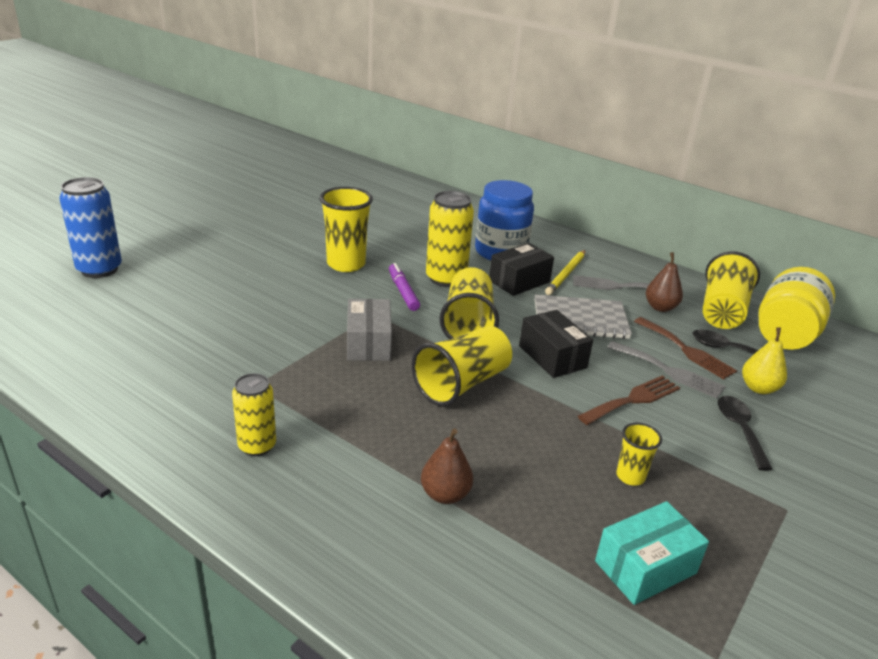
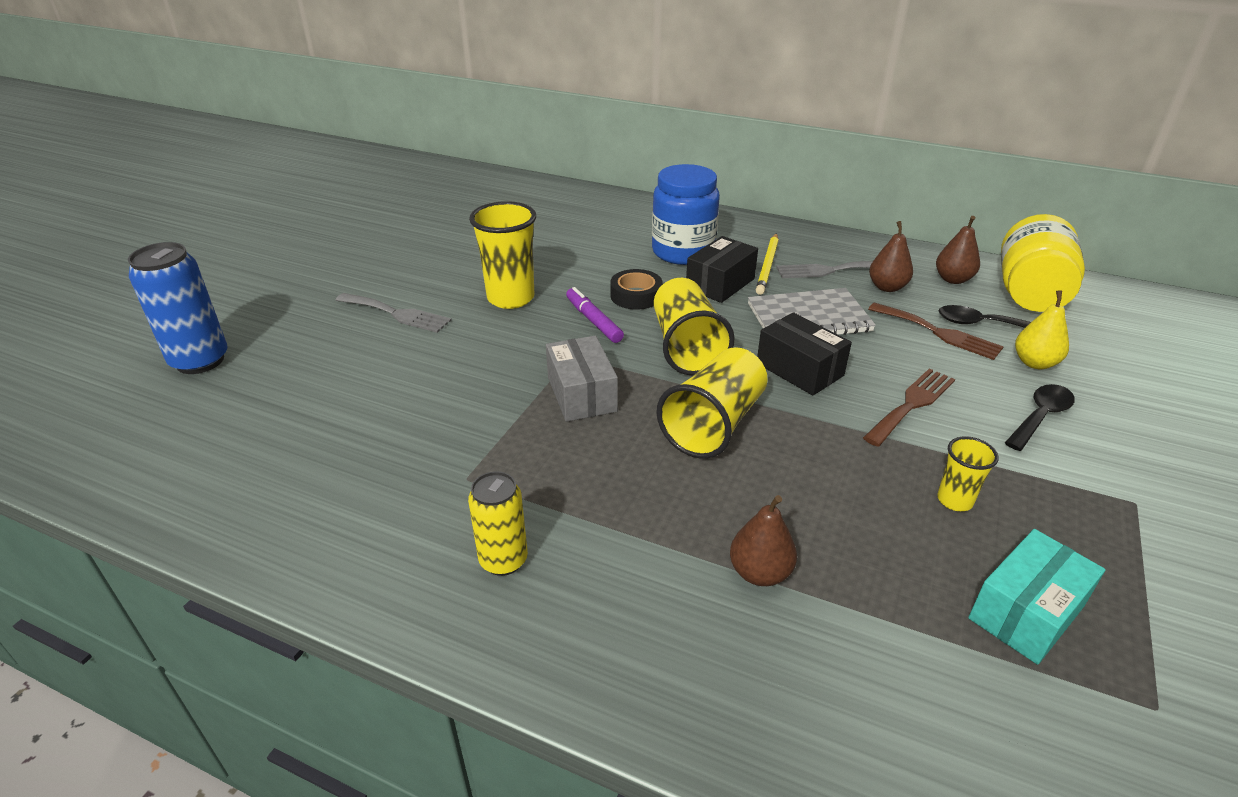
camera: 10 degrees left, 5 degrees up
(446, 279) = (636, 296): yellow can -> black tape
(669, 371) = (933, 362): grey fork -> grey fork (397, 314)
(722, 311) = (953, 279): yellow cup -> brown pear
(740, 429) = (1040, 417): black spoon -> black spoon turned 60 degrees clockwise

